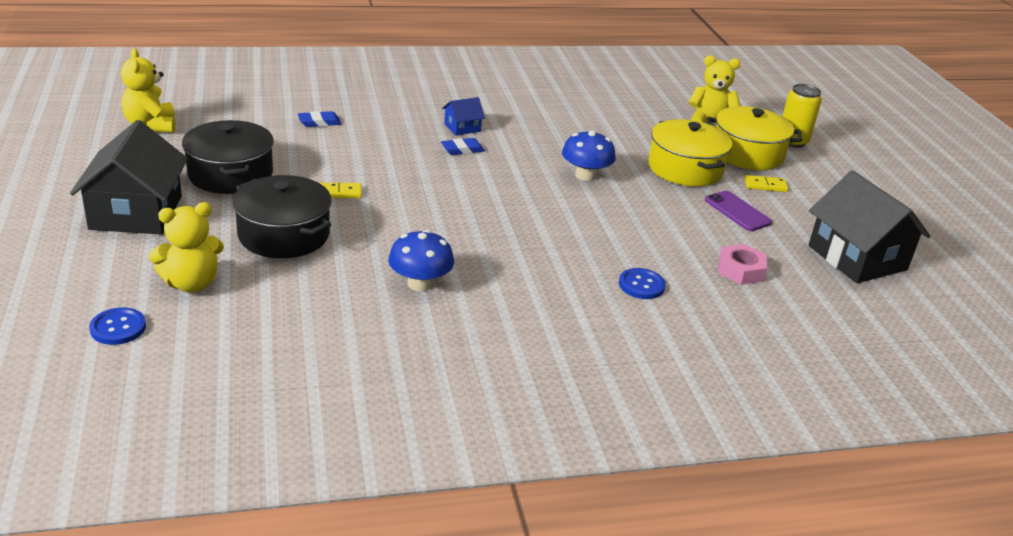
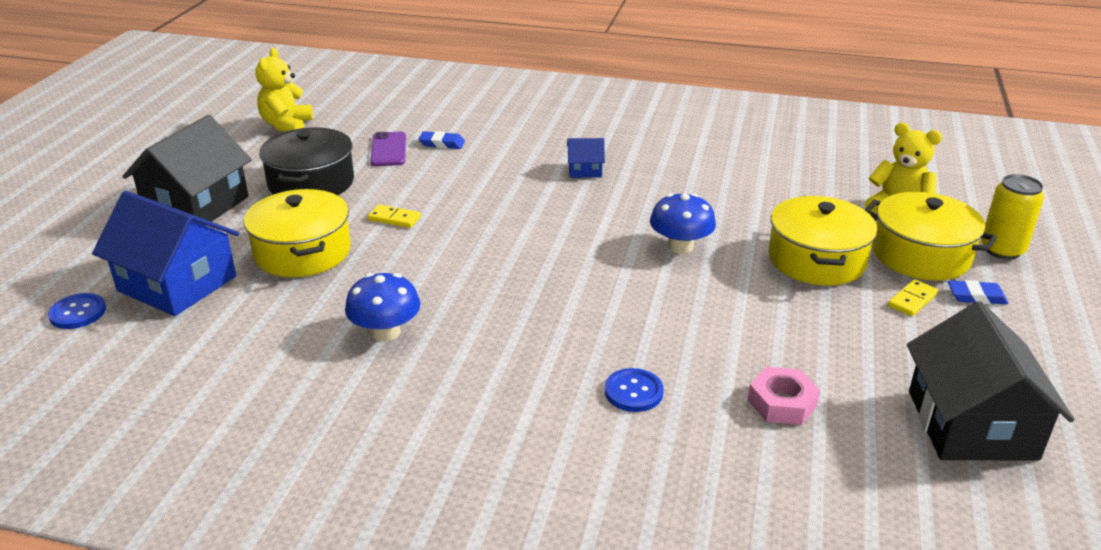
camera: 30 degrees right, 0 degrees up
(191, 283) = (177, 283): yellow teddy bear -> blue house
(284, 235) = (302, 252): black pot -> yellow pot
(462, 150) = (563, 194): blue eraser -> blue eraser (976, 296)
(737, 211) = (843, 326): purple phone -> purple phone (388, 150)
(765, 185) = (912, 300): yellow domino -> yellow domino turned 75 degrees counterclockwise

